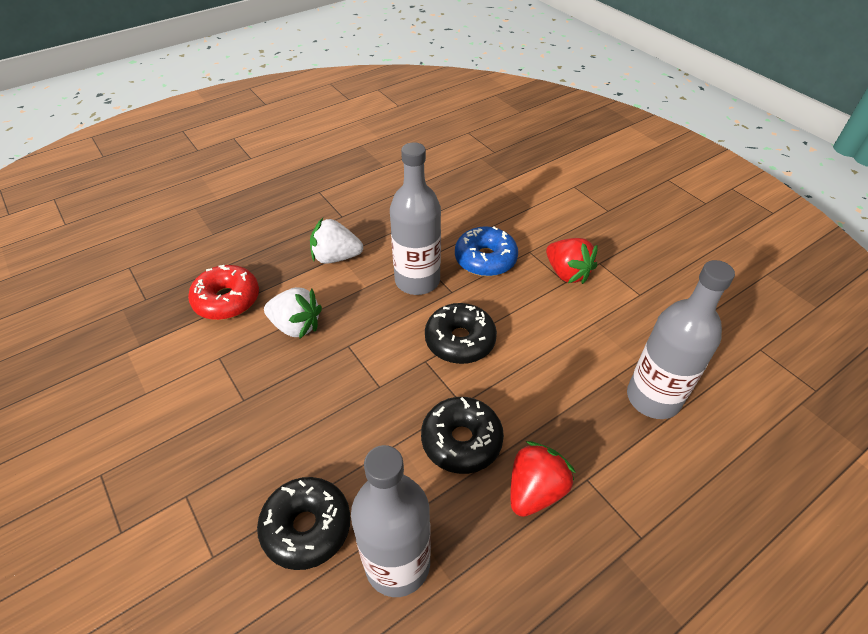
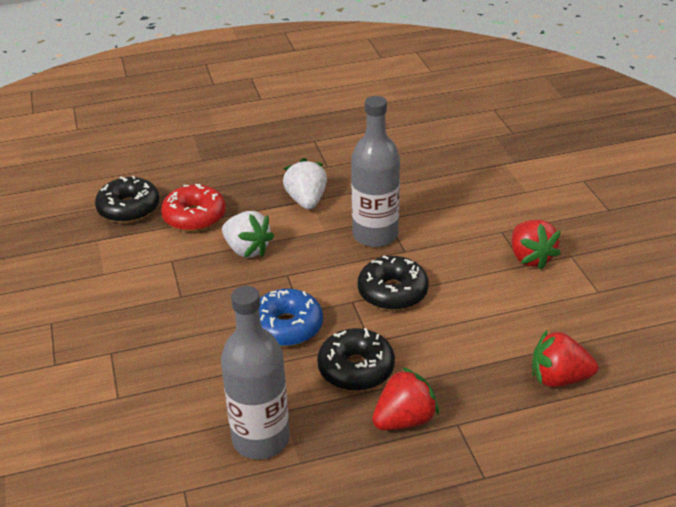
camera: 20 degrees right, 10 degrees down
(307, 527) = (198, 397): black donut -> black donut (129, 209)
(336, 257) = (306, 201): white strawberry -> white strawberry turned 60 degrees clockwise
(485, 259) = (452, 230): blue donut -> blue donut (286, 327)
(653, 398) = (558, 378): grey bottle -> red strawberry

